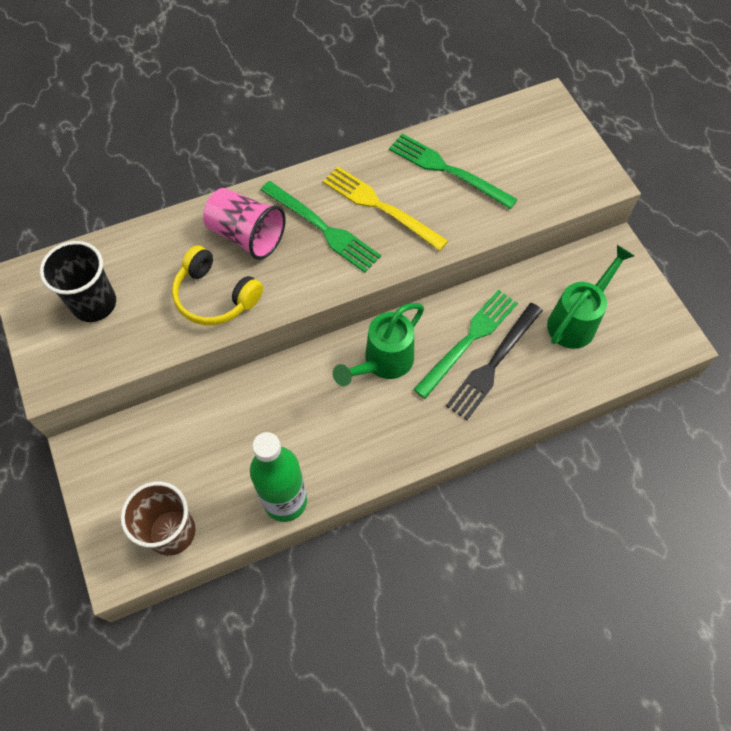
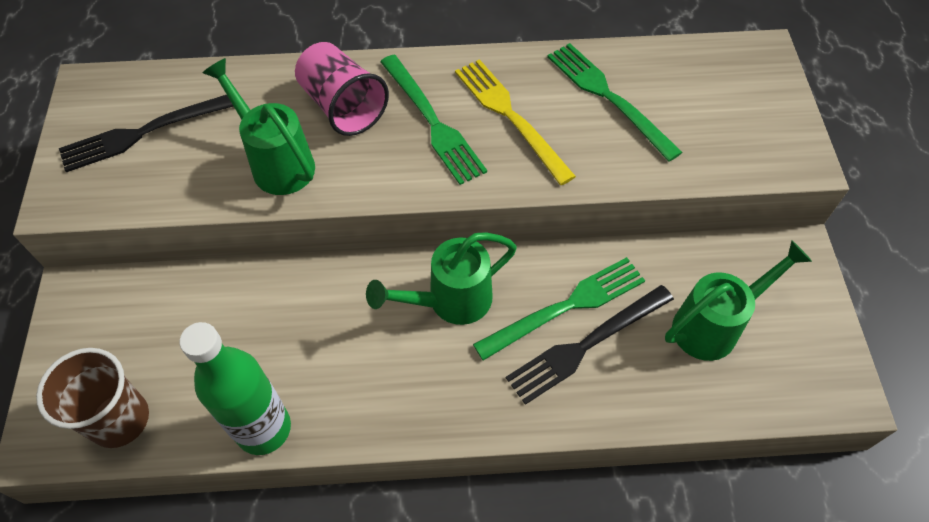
camera: 20 degrees right, 5 degrees down
(94, 303) = (145, 132): black cup -> black fork
(215, 296) = (277, 162): yellow headphones -> green watering can

